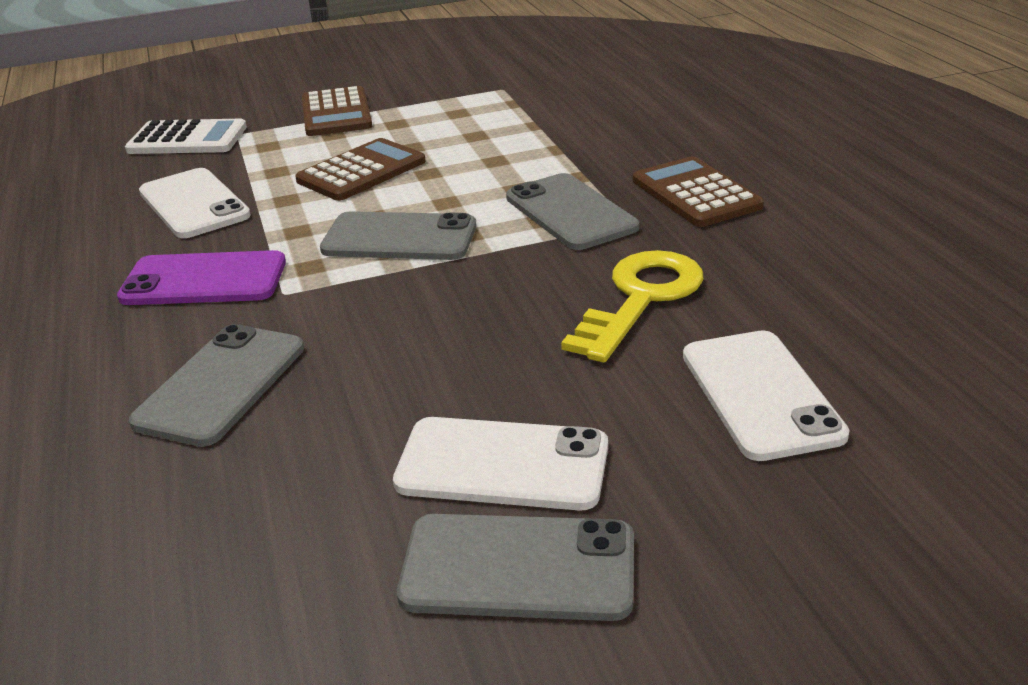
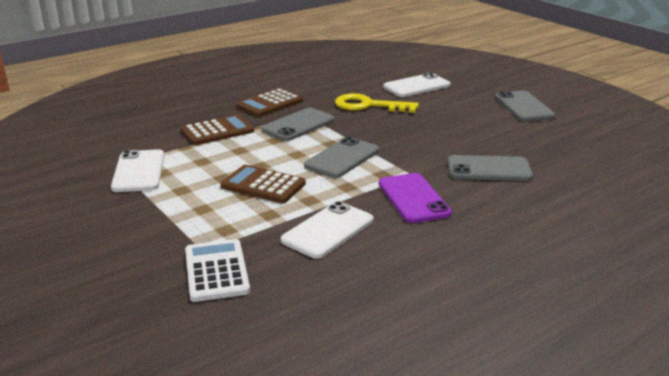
camera: 110 degrees left, 5 degrees down
(336, 113) = (160, 217): brown calculator -> brown calculator (217, 131)
(399, 238) = (342, 158): grey phone -> grey phone turned 45 degrees clockwise
(502, 464) = (484, 114): white phone -> white phone (138, 171)

